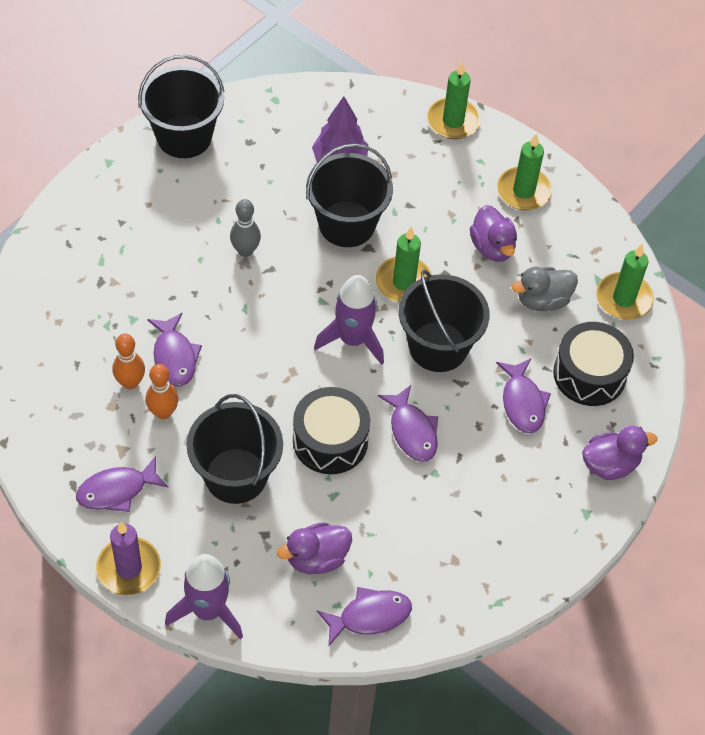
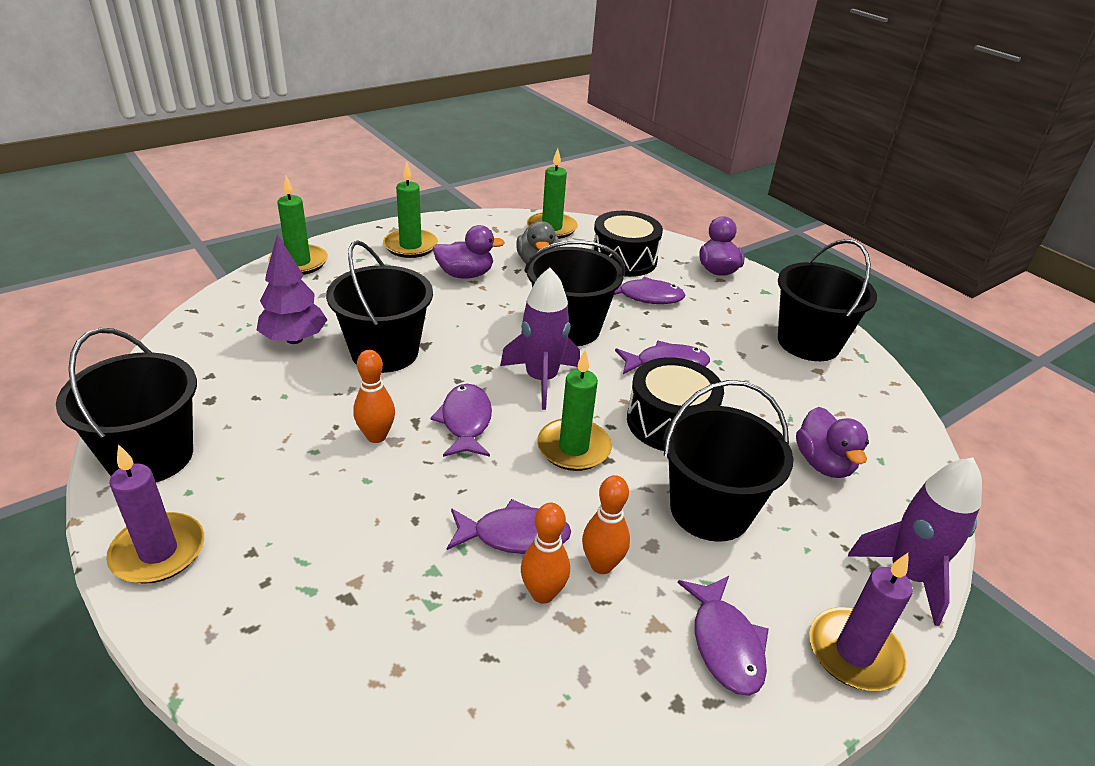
camera: 75 degrees left, 20 degrees down
(109, 178) = (158, 552): none -> purple candle
(245, 250) = (376, 436): grey bowling pin -> orange bowling pin
(369, 616) = (891, 439): purple fish -> purple fish (465, 422)
(404, 282) = (481, 332): green candle -> green candle (573, 448)
(500, 553) = (808, 343): none -> black bucket

